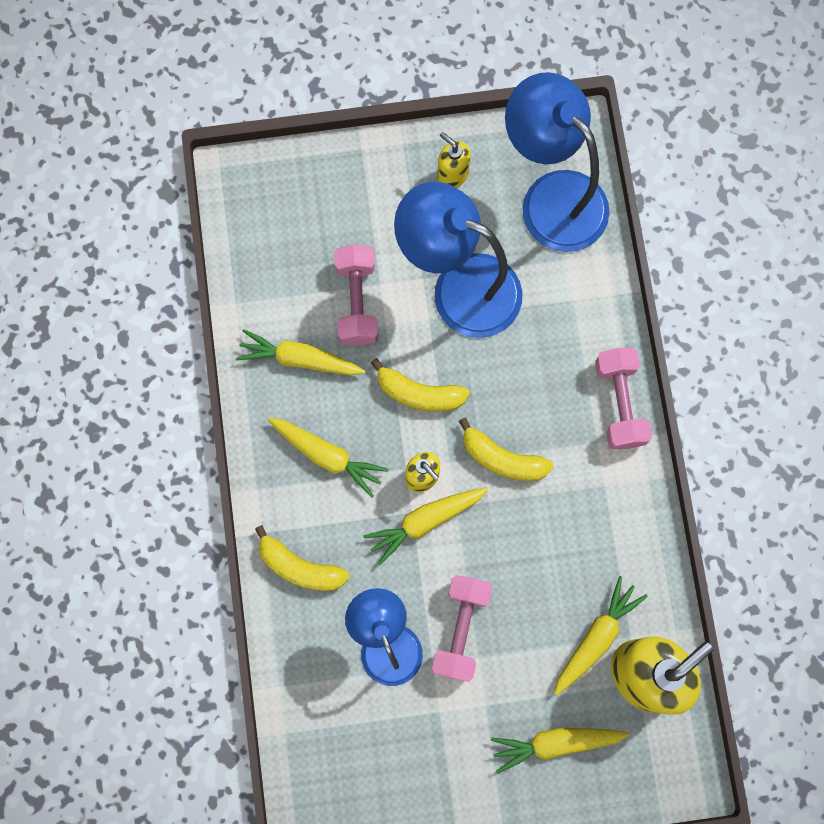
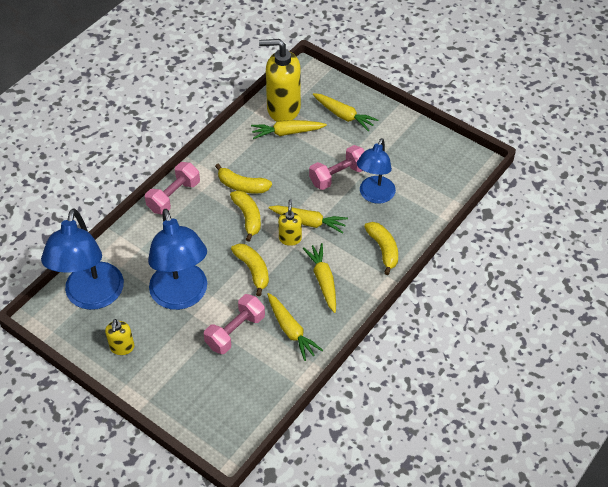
camera: 135 degrees left, 25 degrees down
(559, 497) = (242, 186): none -> yellow banana

